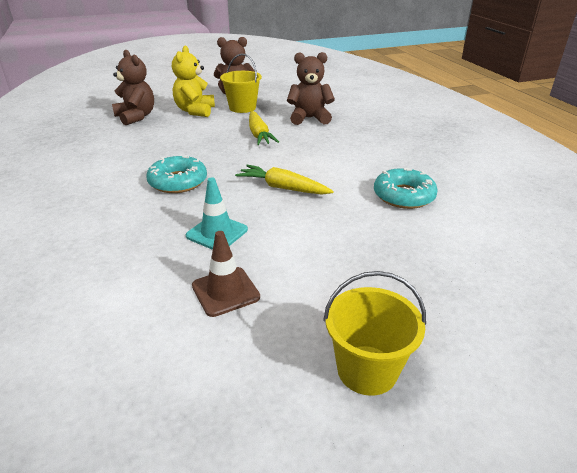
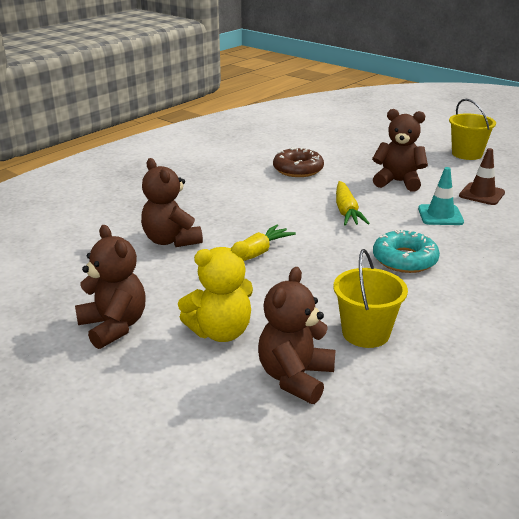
camera: 120 degrees left, 5 degrees down
(242, 108) = (172, 297): yellow bucket -> yellow bucket (365, 333)
(318, 244) = (398, 182): none -> brown teddy bear
(403, 196) = (298, 169): turquoise donut -> brown donut

